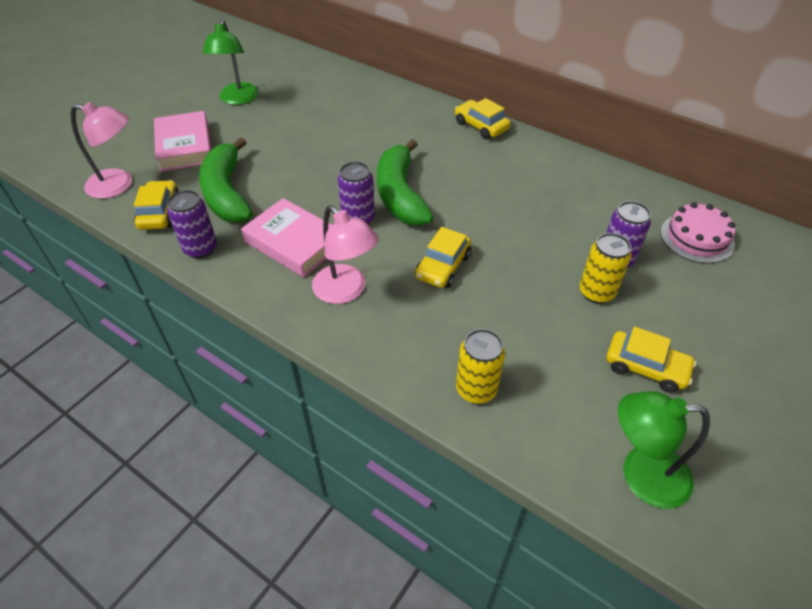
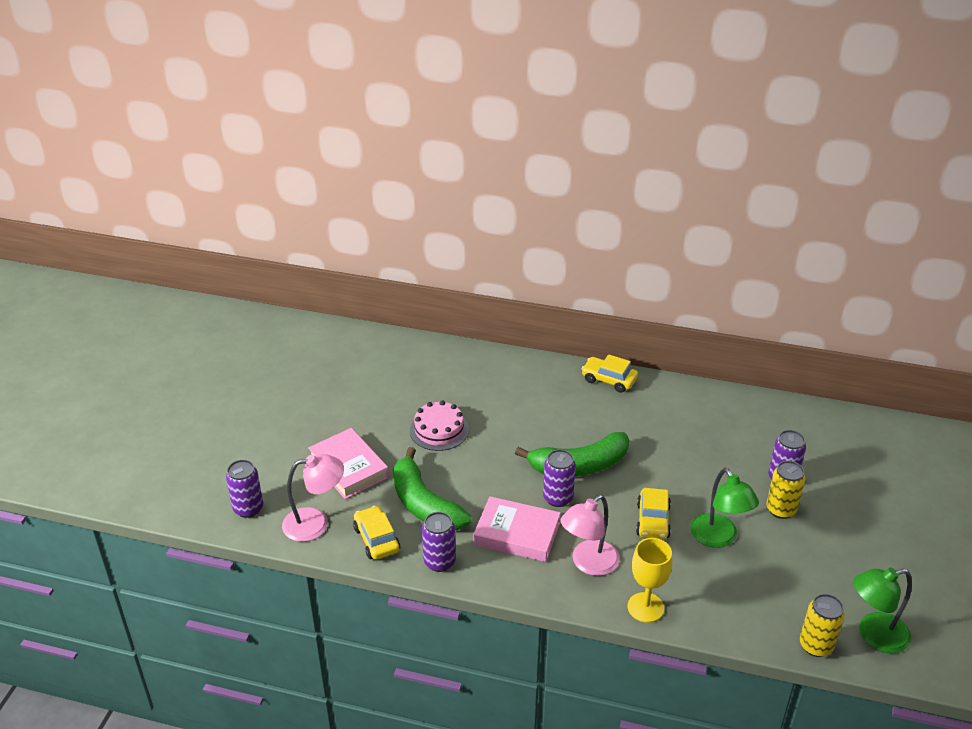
camera: 20 degrees left, 10 degrees down
(74, 159) = (248, 508): none -> purple can
(238, 99) = (363, 405): green lamp -> green lamp (718, 538)
(346, 291) = (588, 564): pink lamp -> pink lamp turned 105 degrees clockwise
(377, 355) = (645, 607): none -> yellow goblet
(400, 195) = (579, 465): green banana -> green banana turned 75 degrees counterclockwise
(476, 389) = (733, 611): yellow can -> yellow can (816, 645)
(646, 367) = (843, 558): yellow car -> none
(697, 238) = (833, 442): pink cake -> pink cake (439, 430)

